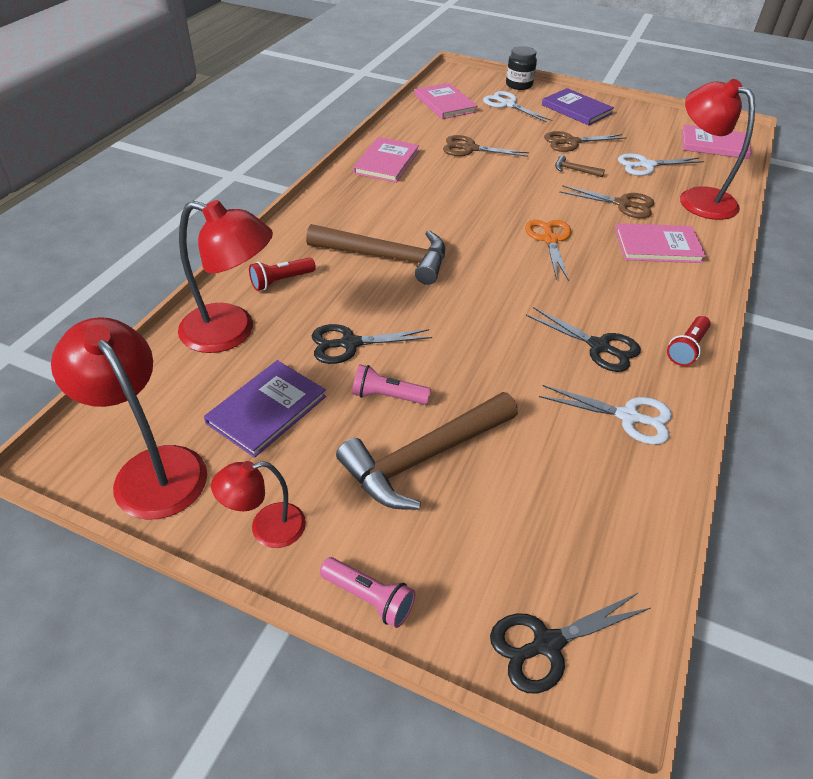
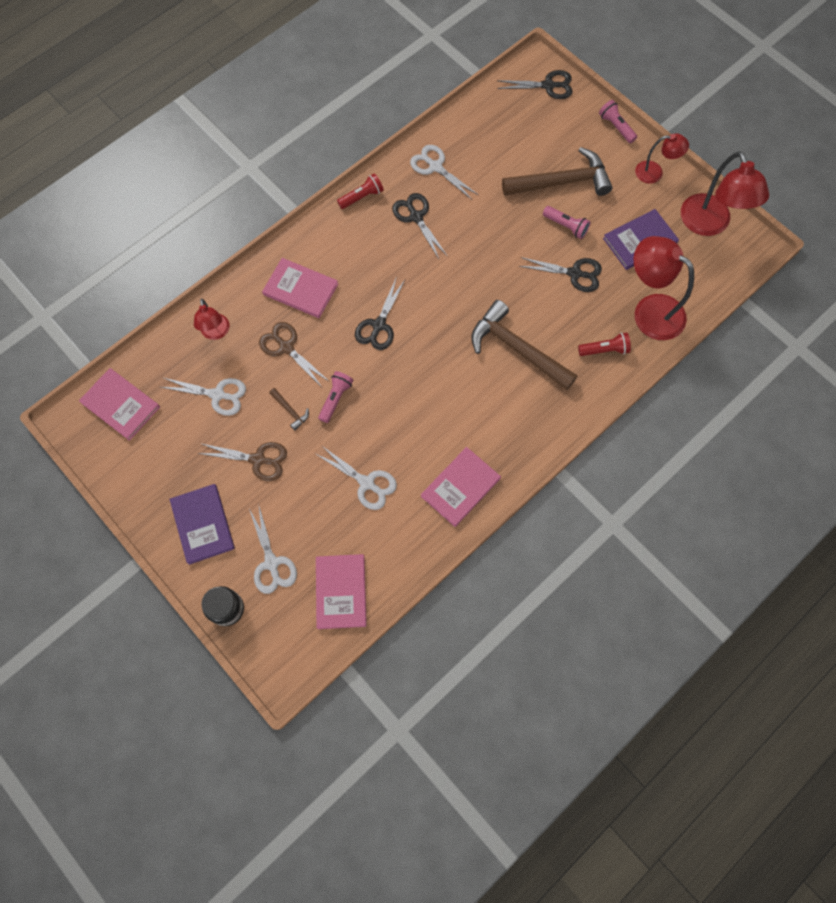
camera: 155 degrees left, 25 degrees up
(470, 149) = (367, 483): brown scissors -> white scissors
(542, 185) = (335, 399): none -> pink flashlight
(550, 240) = (379, 325): orange scissors -> black scissors
(697, 198) = (216, 332): red lamp -> red lamp, size x0.56

